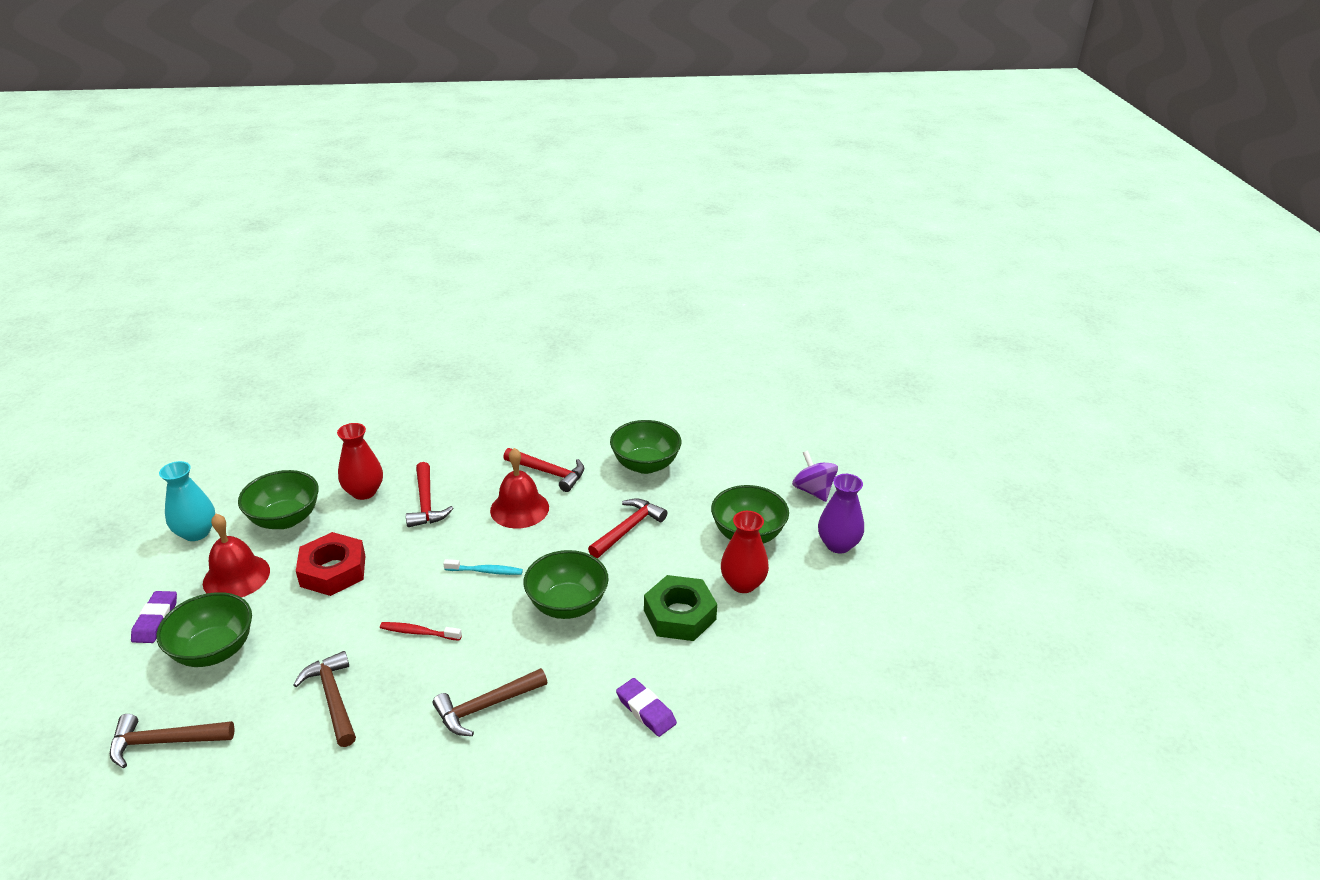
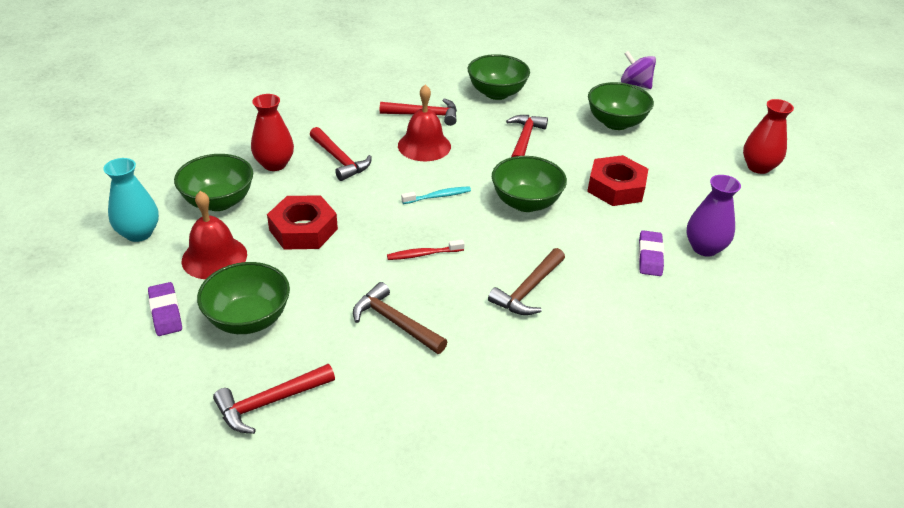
camera: 25 degrees left, 5 degrees up
(164, 742) = (270, 402): brown hammer -> red hammer
(646, 710) = (650, 256): purple eraser -> purple eraser turned 75 degrees clockwise
(680, 615) = (616, 187): green nut -> red nut
(743, 583) = (641, 155): red vase -> red vase (758, 167)
(838, 544) = (683, 115): purple vase -> purple vase (704, 248)

